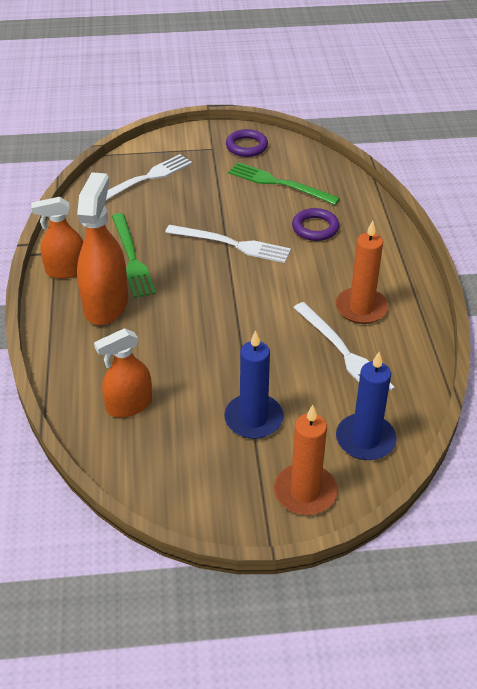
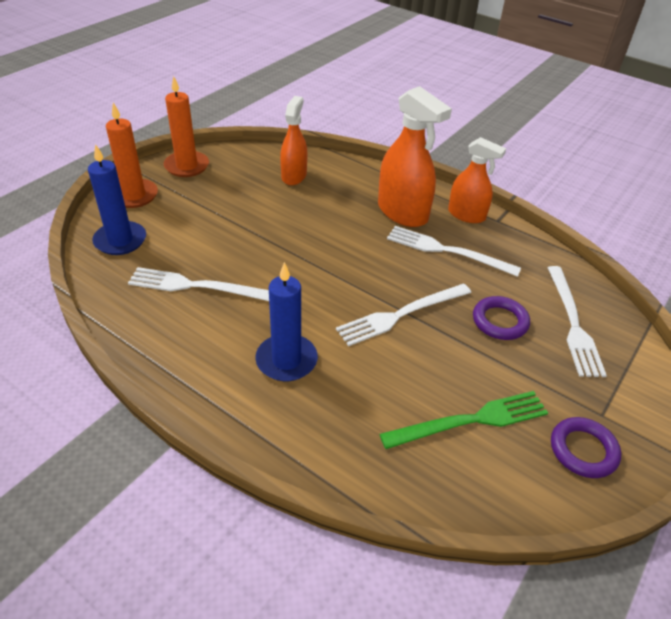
camera: 130 degrees right, 0 degrees up
(66, 270) = (466, 215): orange spray bottle -> orange spray bottle turned 90 degrees clockwise
(132, 258) = (447, 251): green fork -> white fork
(253, 419) = (210, 210): blue candle -> blue candle (286, 360)
(315, 228) = (360, 389): purple ring -> purple ring (500, 321)
(361, 308) = (220, 332): orange candle -> orange candle (187, 166)

